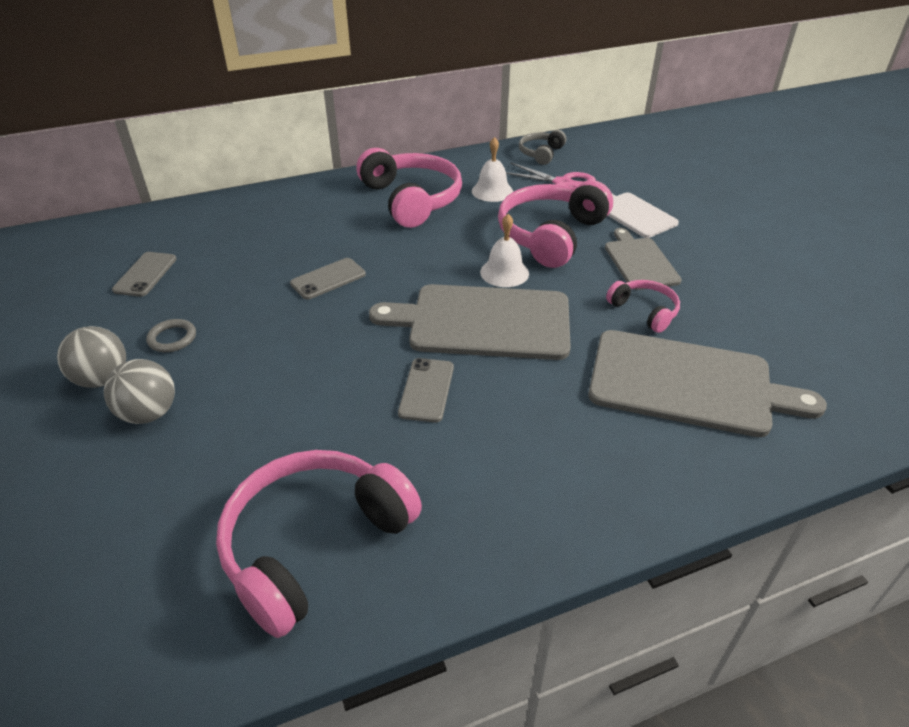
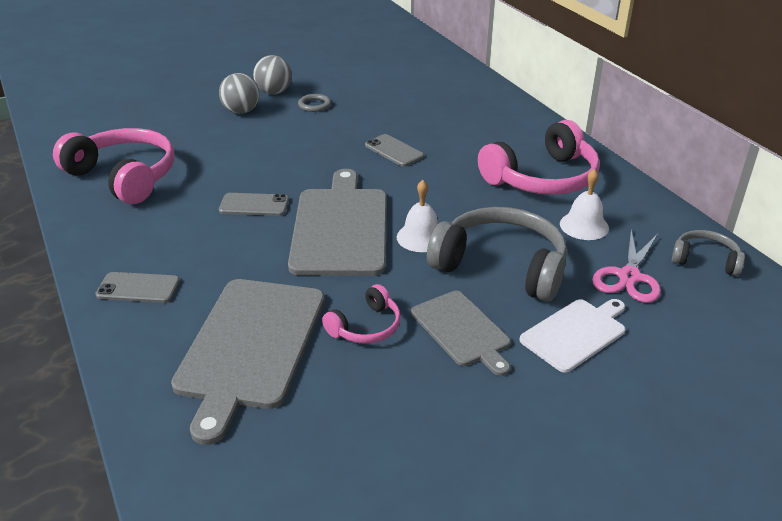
camera: 85 degrees right, 5 degrees down
(145, 274) = (387, 83): grey phone -> grey phone (138, 288)
(551, 235) = (501, 266): pink headphones -> grey headphones
(639, 262) = (462, 330): grey cutting board -> grey cutting board turned 75 degrees clockwise

